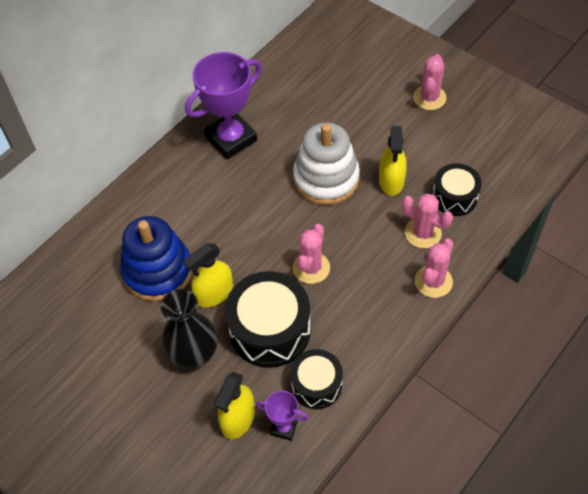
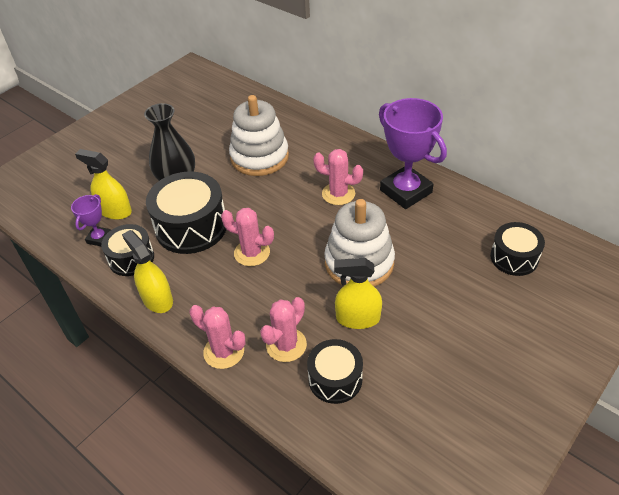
camera: 90 degrees right, 10 degrees down
(158, 271) = (259, 157): blue stacking toy -> white stacking toy
(214, 293) = (233, 191): yellow spray bottle -> yellow spray bottle (157, 299)
(322, 70) = (514, 257): none -> black drum
(429, 98) = (490, 361): pink cactus -> pink cactus (338, 194)

